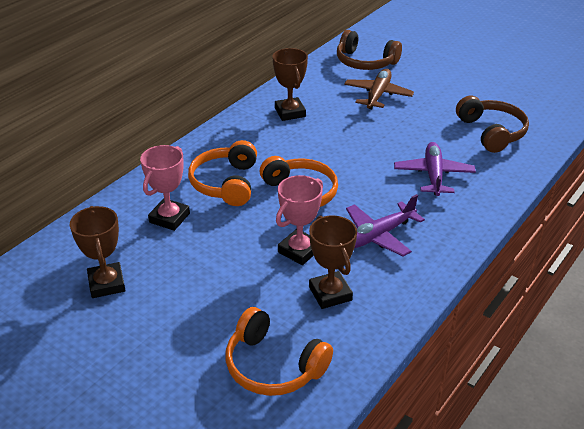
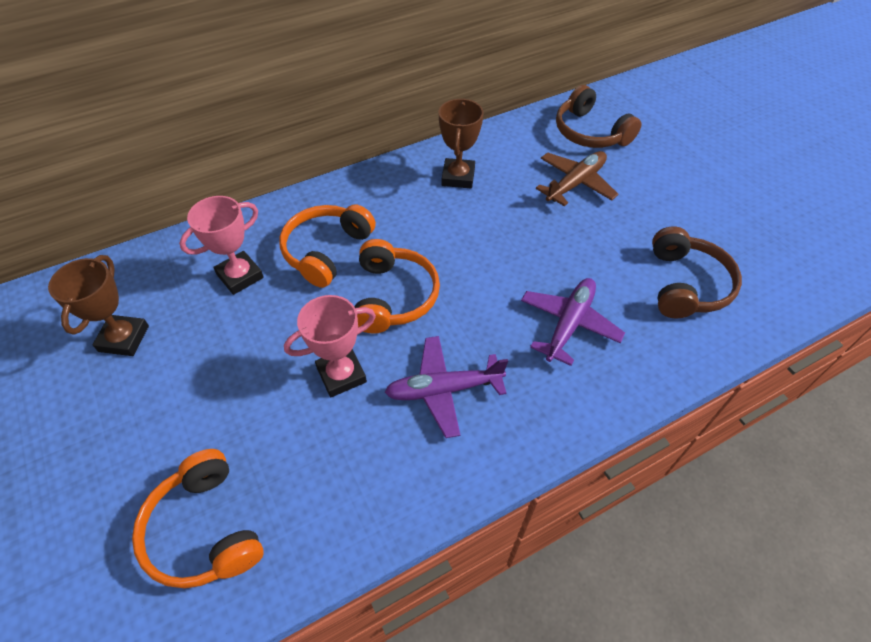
camera: 25 degrees right, 15 degrees up
(330, 293) = (334, 452): brown trophy -> none

